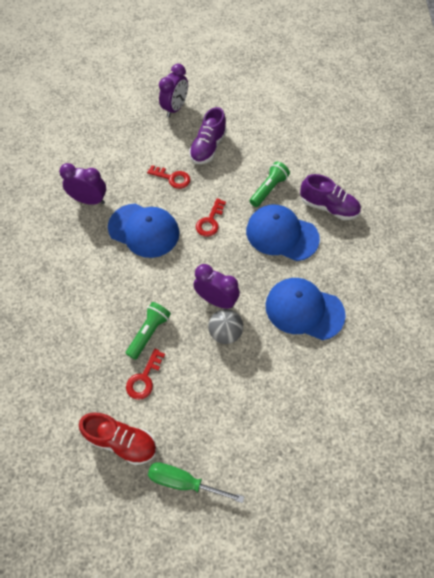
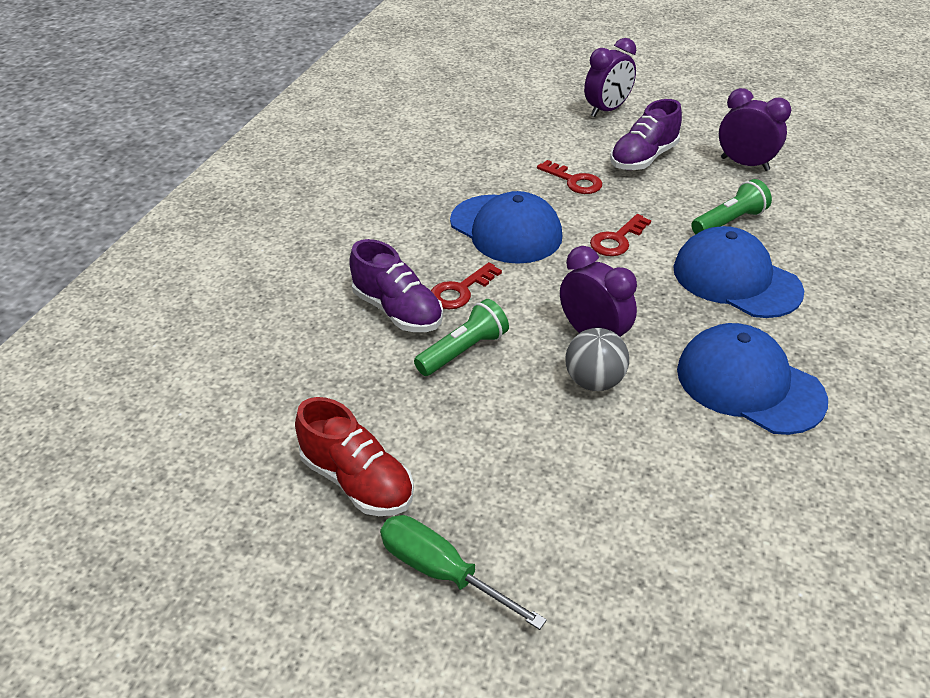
camera: 20 degrees right, 20 degrees down
(89, 200) = (437, 181): purple clock -> purple clock (744, 164)
(144, 378) = (431, 407): red key -> red key (460, 290)
(328, 207) = (831, 263): purple shoe -> purple shoe (397, 311)

